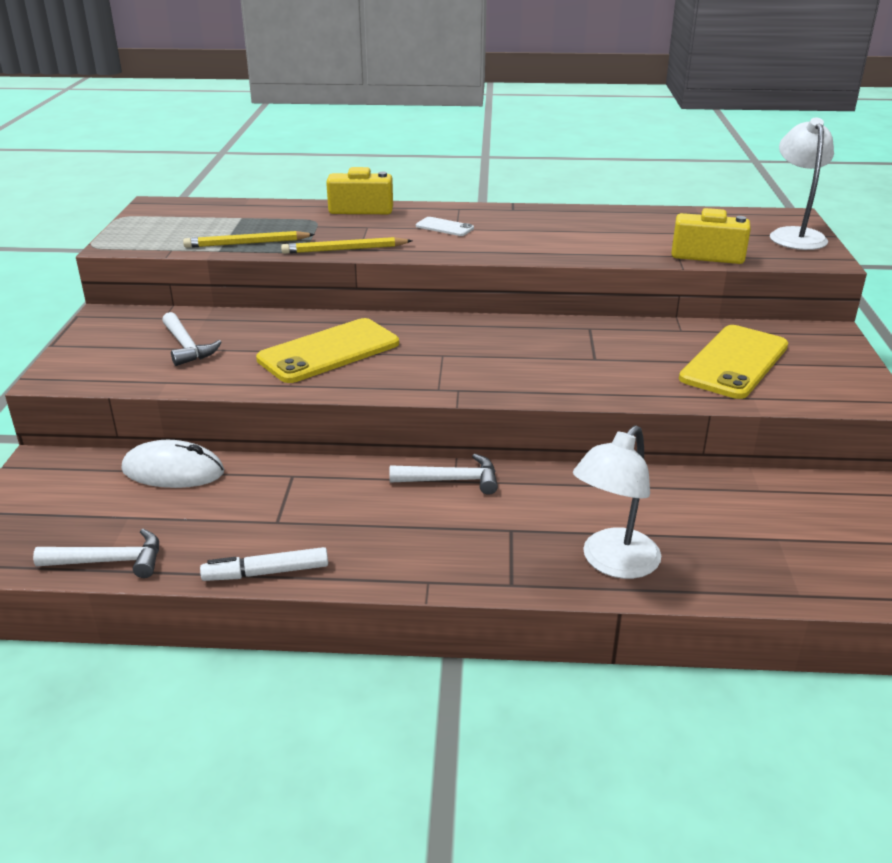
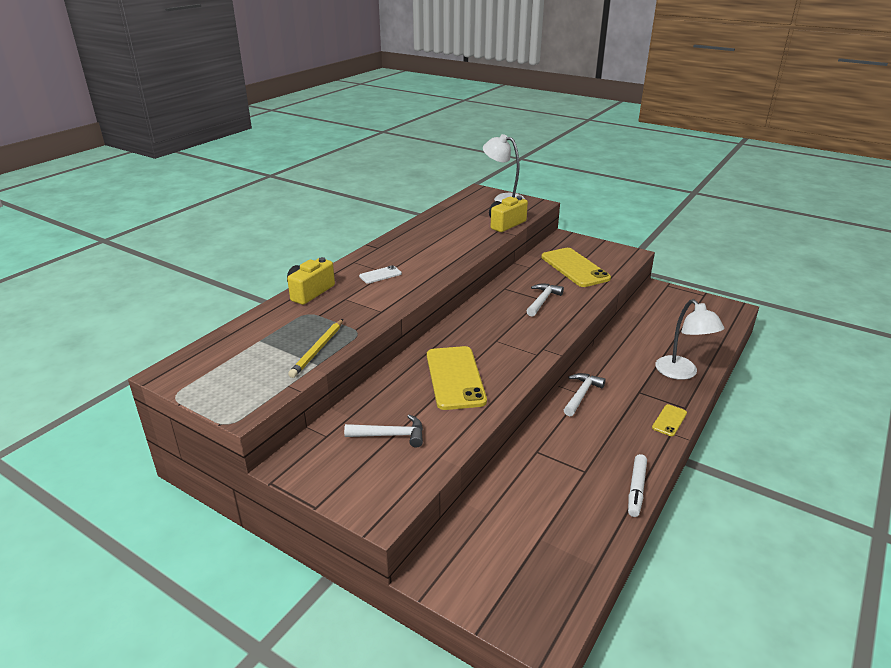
camera: 60 degrees left, 0 degrees up
(110, 561) = (590, 558): white hammer -> white hammer (542, 301)
(173, 471) = (495, 503): white mouse -> none
(344, 249) = (376, 316): yellow pencil -> none
(459, 573) = (669, 420): none -> yellow phone

